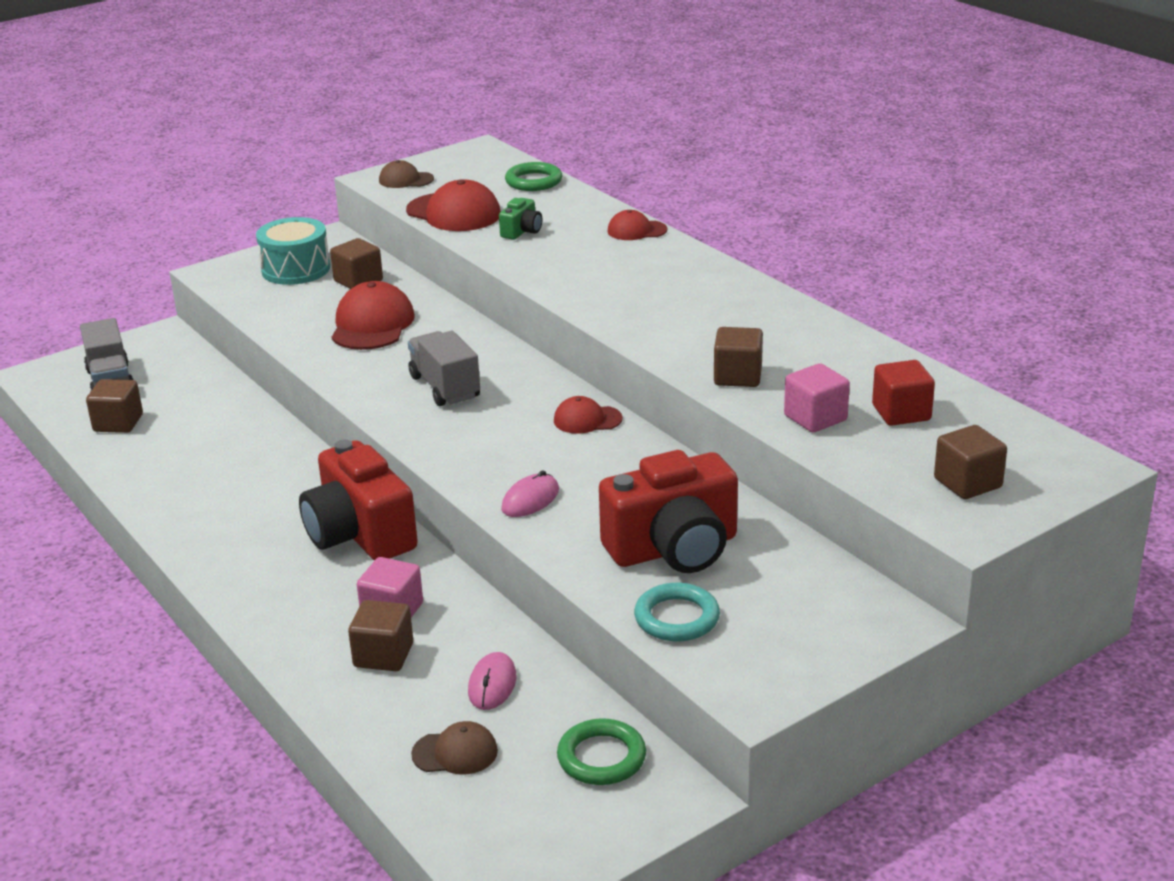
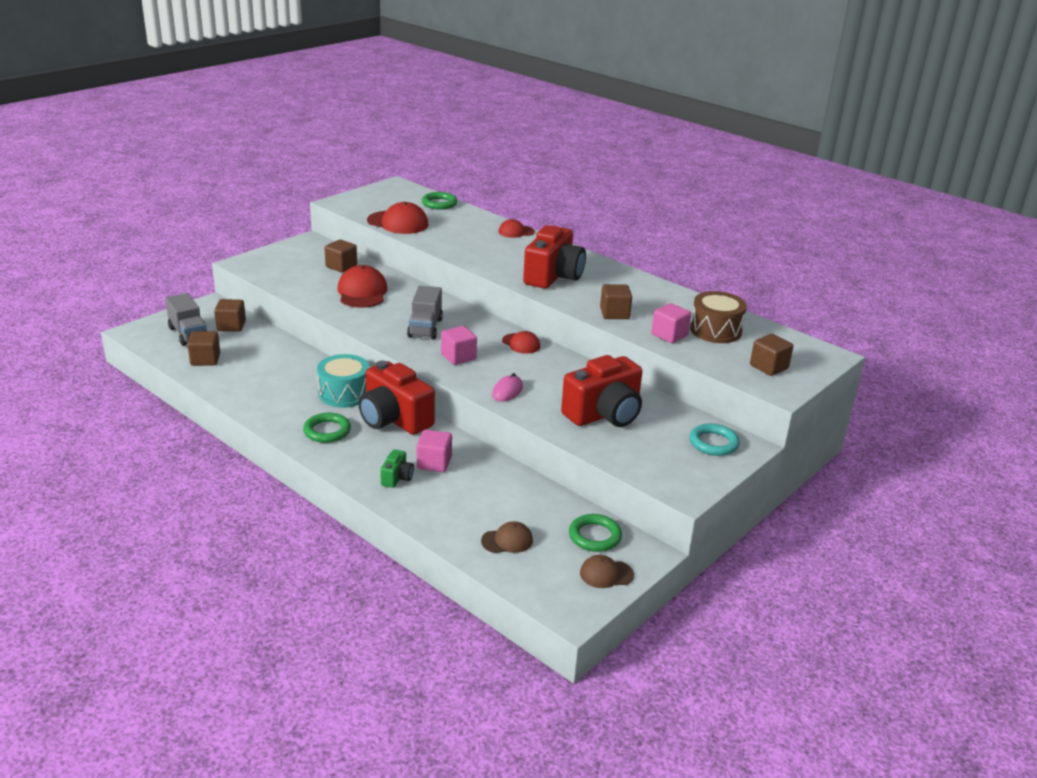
camera: 15 degrees left, 0 degrees up
(250, 548) = (327, 431): none -> green ring
(296, 269) = (297, 260): turquoise drum -> turquoise drum (344, 393)
(383, 655) = (439, 488): brown cube -> brown cube (231, 326)
(406, 180) = (357, 203): brown cap -> brown cap (606, 574)
(445, 387) = (425, 328): grey truck -> grey truck turned 135 degrees counterclockwise
(476, 438) = (458, 357): none -> pink cube
(492, 684) = (513, 500): pink mouse -> none
(522, 231) = (446, 233): green camera -> green camera (397, 478)
(587, 420) = (521, 343): red cap -> red cap turned 120 degrees counterclockwise
(663, 308) = (553, 276): none -> red camera
(677, 618) = (623, 452): turquoise ring -> turquoise ring (713, 443)
(901, 413) = (715, 330): red cube -> brown drum

